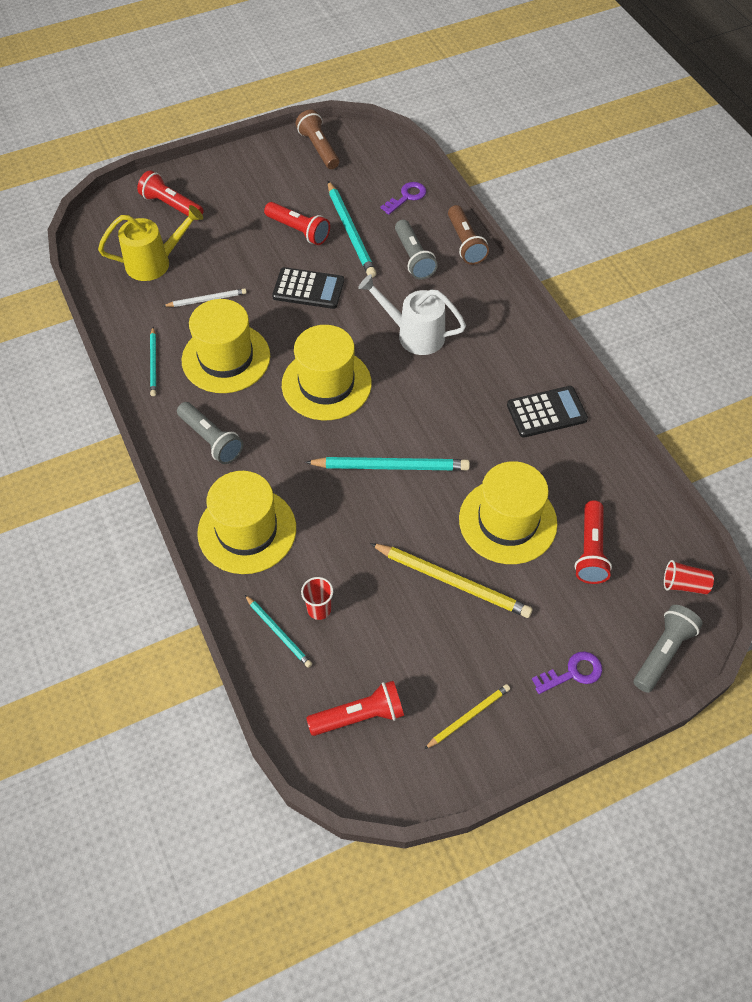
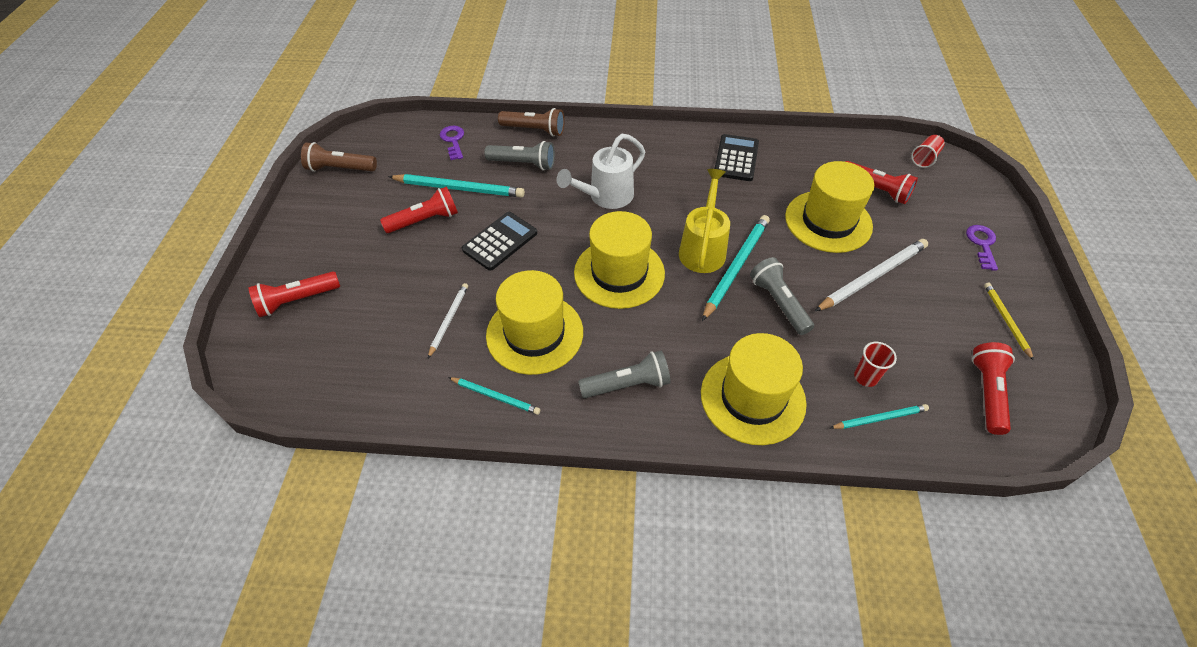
camera: 60 degrees left, 5 degrees down
(155, 263) = (361, 344): yellow watering can -> yellow watering can (703, 248)
(452, 581) = (872, 277): yellow pencil -> white pencil
(663, 652) = (978, 192): grey flashlight -> grey flashlight (779, 303)

